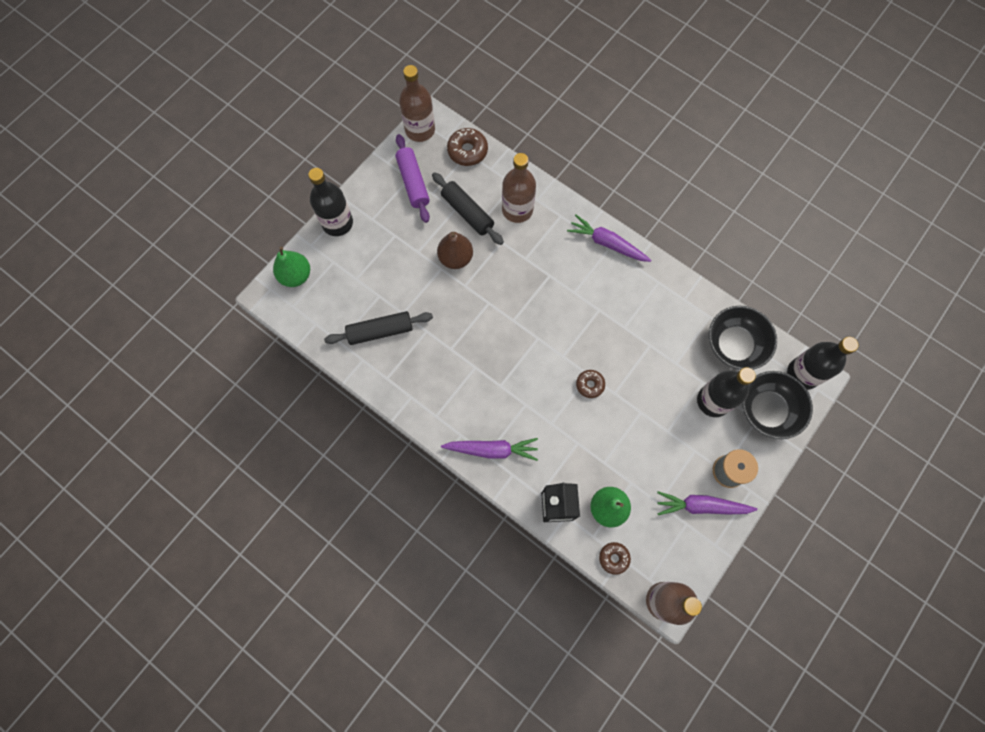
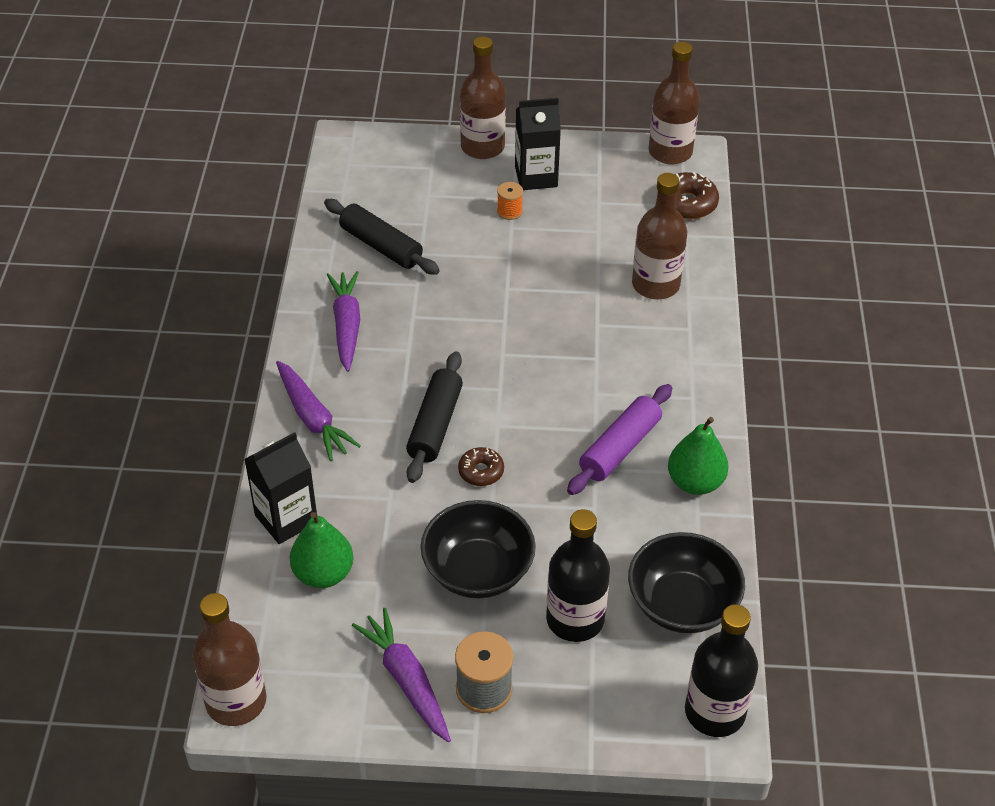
camera: 55 degrees right, 25 degrees down
(296, 276) = (387, 148): green pear -> green pear (695, 482)
(337, 223) = (482, 147): black bottle -> brown bottle
(386, 211) = (536, 177): none -> black carton
(404, 244) = (509, 211): none -> orange spool
(413, 182) = (596, 180): purple rolling pin -> purple rolling pin (619, 448)
(455, 258) = (535, 263): brown pear -> none
(467, 213) = (605, 243): black rolling pin -> black rolling pin (435, 425)
(607, 243) = (697, 392): purple carrot -> purple carrot (346, 326)
(614, 558) = (258, 614): brown donut -> none
(767, 410) = (617, 693): black bowl -> black bowl (478, 570)

